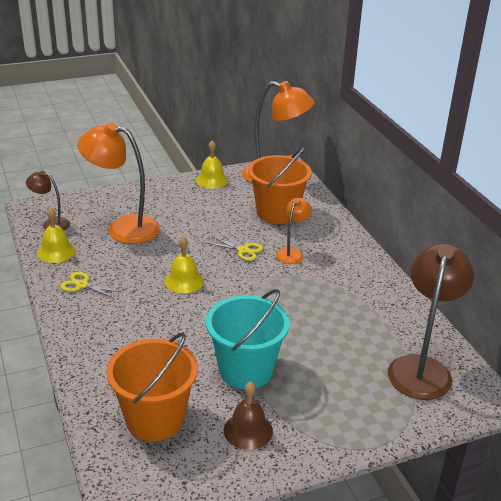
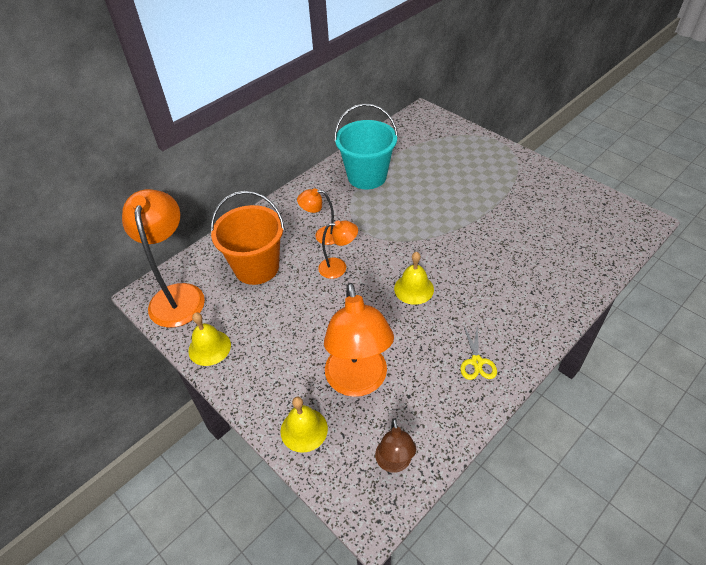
camera: 110 degrees left, 15 degrees up
(56, 251) = (442, 420): yellow bell -> yellow bell (304, 429)
(155, 419) = (574, 237): orange bucket -> none
(243, 250) = (338, 268): yellow scissors -> orange lamp
(246, 370) = (488, 212): turquoise bucket -> turquoise bucket (367, 176)
(248, 430) = (539, 192): brown bell -> none
(422, 368) = (416, 139): brown lamp -> none

